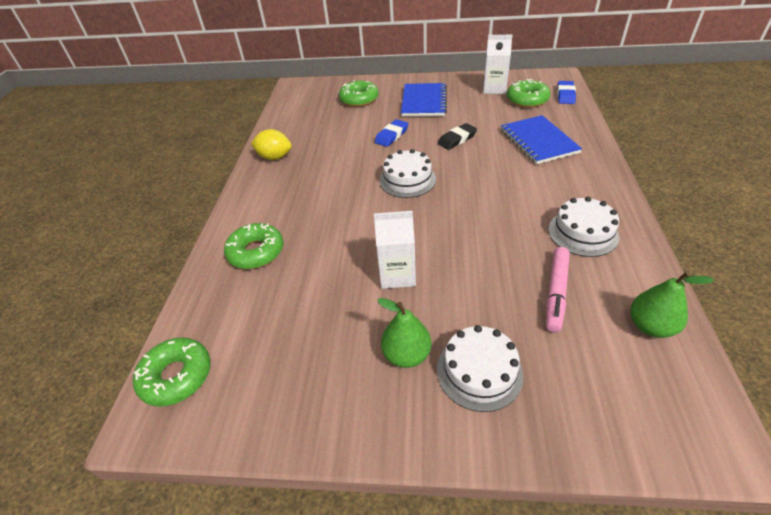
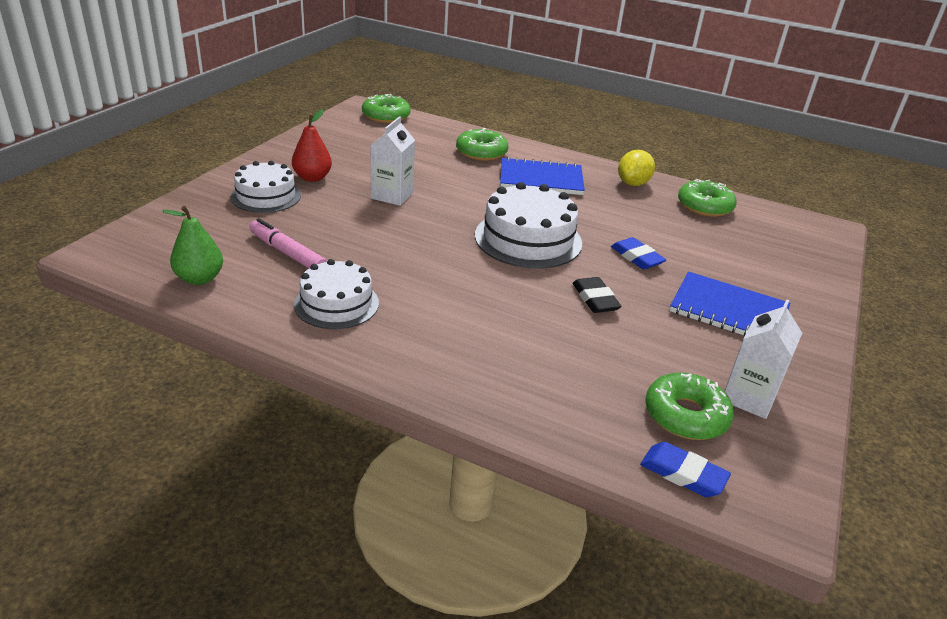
camera: 105 degrees right, 10 degrees down
(359, 99) = (761, 263): green donut -> green donut (704, 206)
(406, 355) = (312, 178): green pear -> red pear
(407, 180) = (528, 239): white cake -> white cake, size x1.51
(538, 141) = (541, 362): blue notebook -> blue notebook (541, 179)

